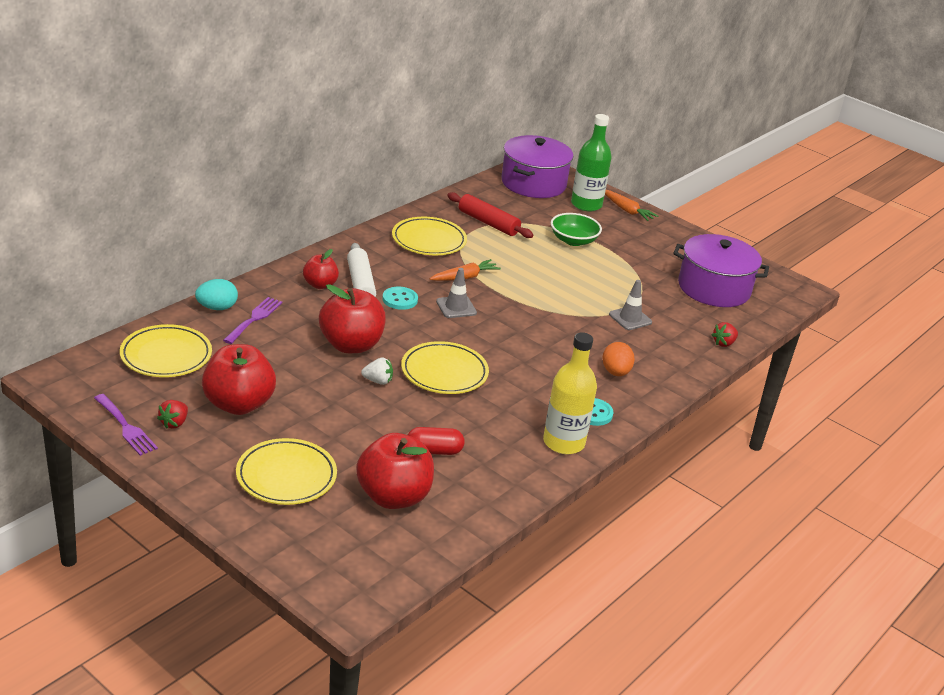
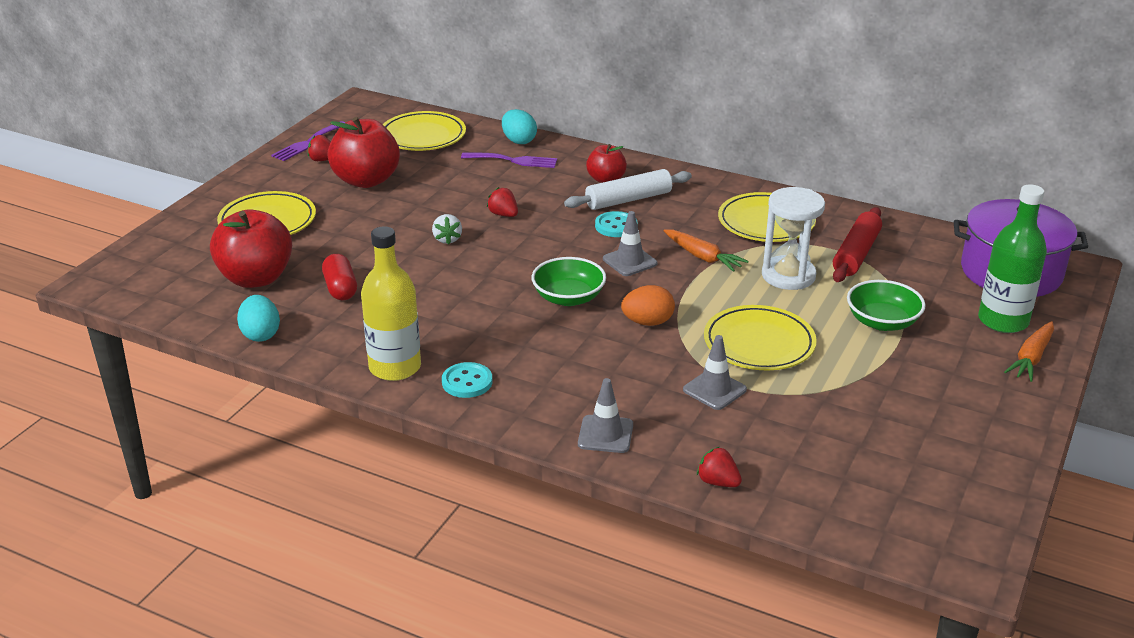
camera: 80 degrees right, 0 degrees up
(351, 345) = (503, 214): red apple -> red strawberry
(444, 372) = (488, 273): yellow plate -> yellow plate (759, 343)
(491, 505) = (261, 334): none -> turquoise egg
(496, 345) = (568, 298): none -> green bowl
(504, 254) = (788, 276): none -> white hourglass
(615, 372) = (569, 390): orange egg -> orange egg (647, 322)
(668, 370) = (605, 434): none -> grey traffic cone
(714, 288) = (875, 462): purple pot -> none

